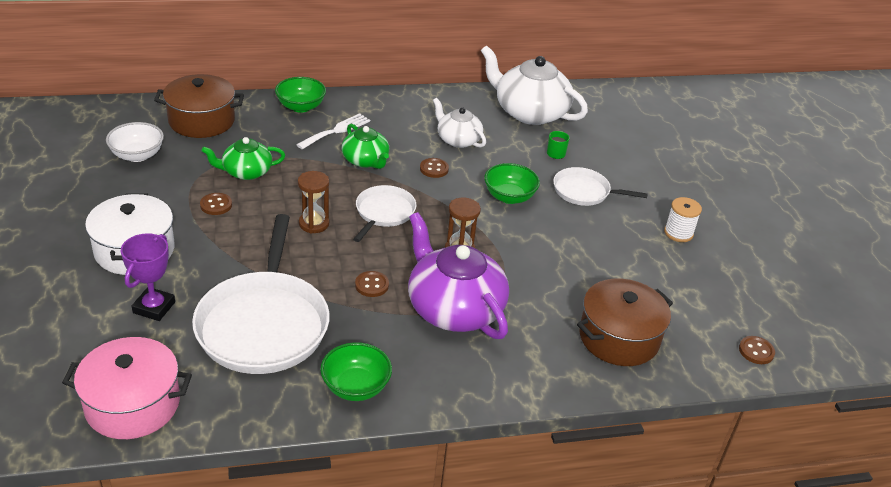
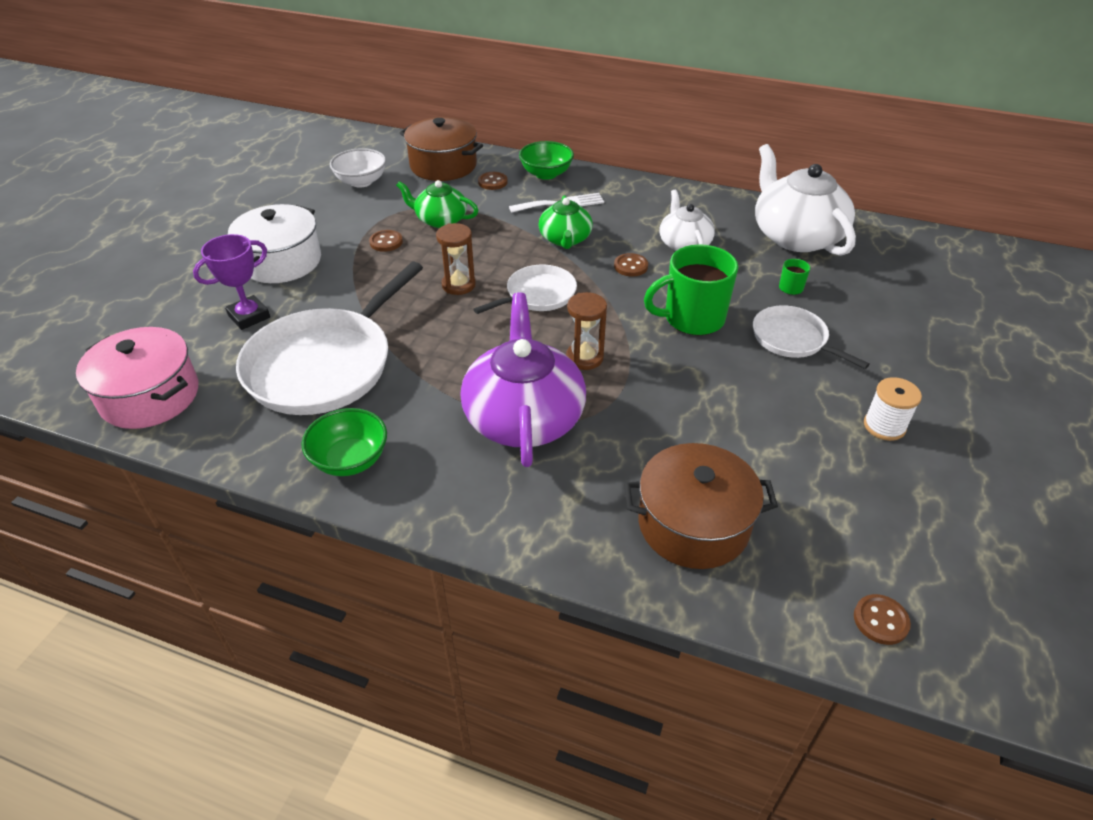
camera: 35 degrees right, 5 degrees up
(372, 285) = (460, 363): brown button -> brown button (492, 182)
(509, 197) = (692, 318): green bowl -> green mug

